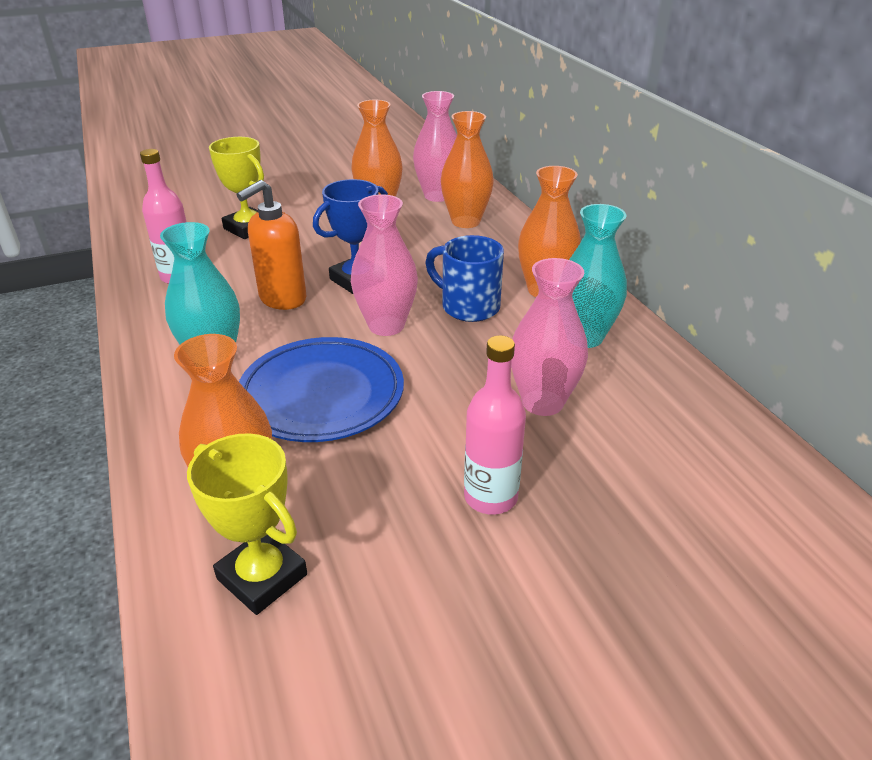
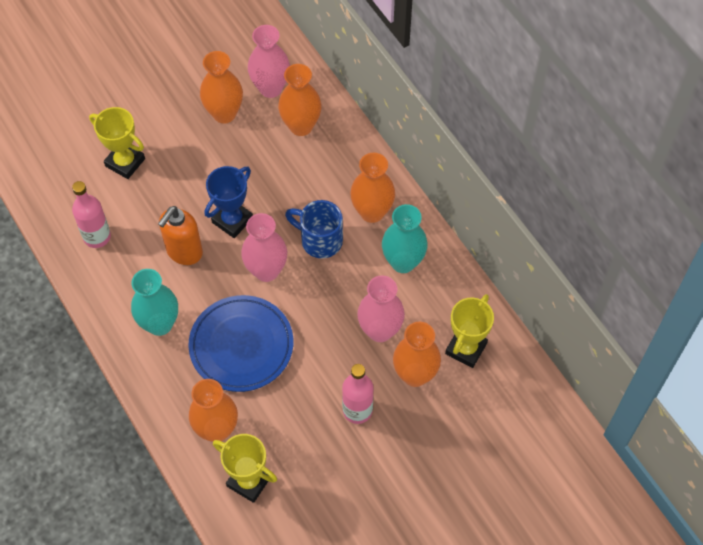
camera: 10 degrees left, 25 degrees up
(597, 462) = (415, 375): none -> orange vase
(686, 439) = (466, 348): none -> yellow trophy

